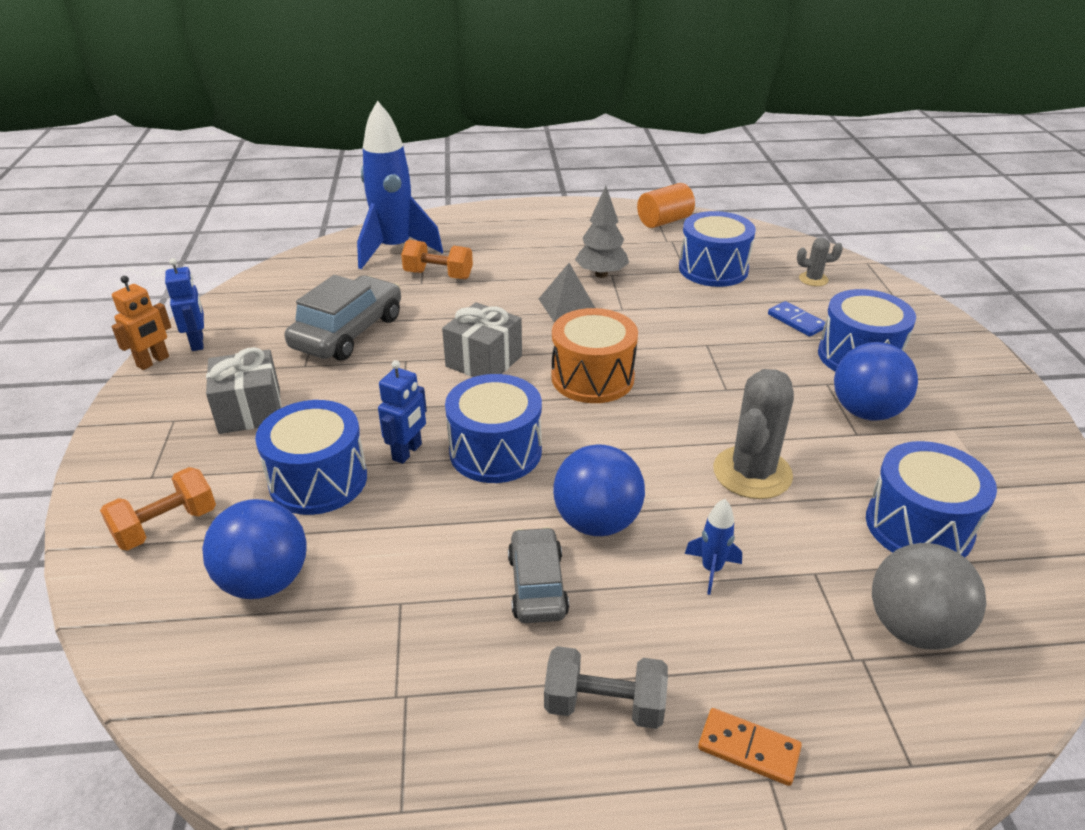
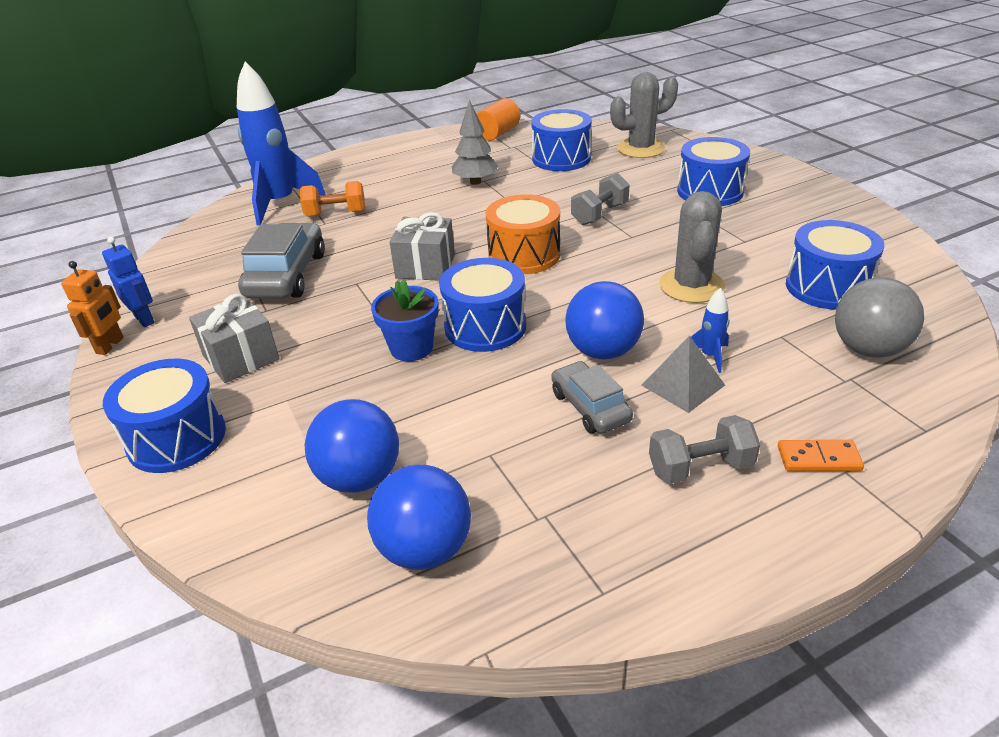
camera: 20 degrees left, 0 degrees up
(166, 526) = (231, 467): orange dumbbell -> none
(318, 480) = (348, 390): blue drum -> blue drum (176, 438)
(407, 452) = (411, 348): blue robot -> blue flower pot
(568, 306) = (465, 210): grey pyramid -> grey pyramid (683, 385)
(708, 351) = (599, 214): none -> grey dumbbell
(796, 321) = (649, 179): blue domino -> none
(813, 279) = (640, 149): grey cactus -> grey cactus, size x2.00
(866, 412) = (740, 225): blue ball -> blue ball (425, 549)

